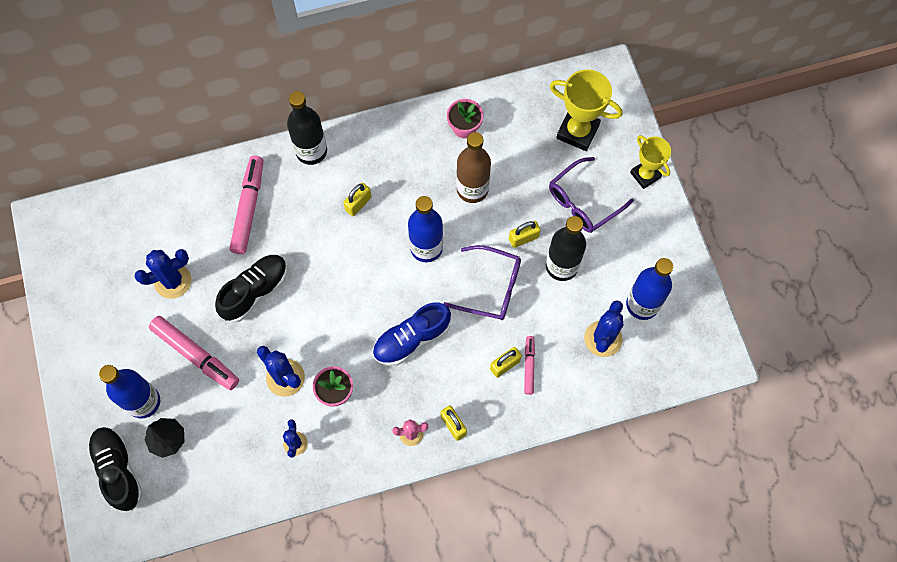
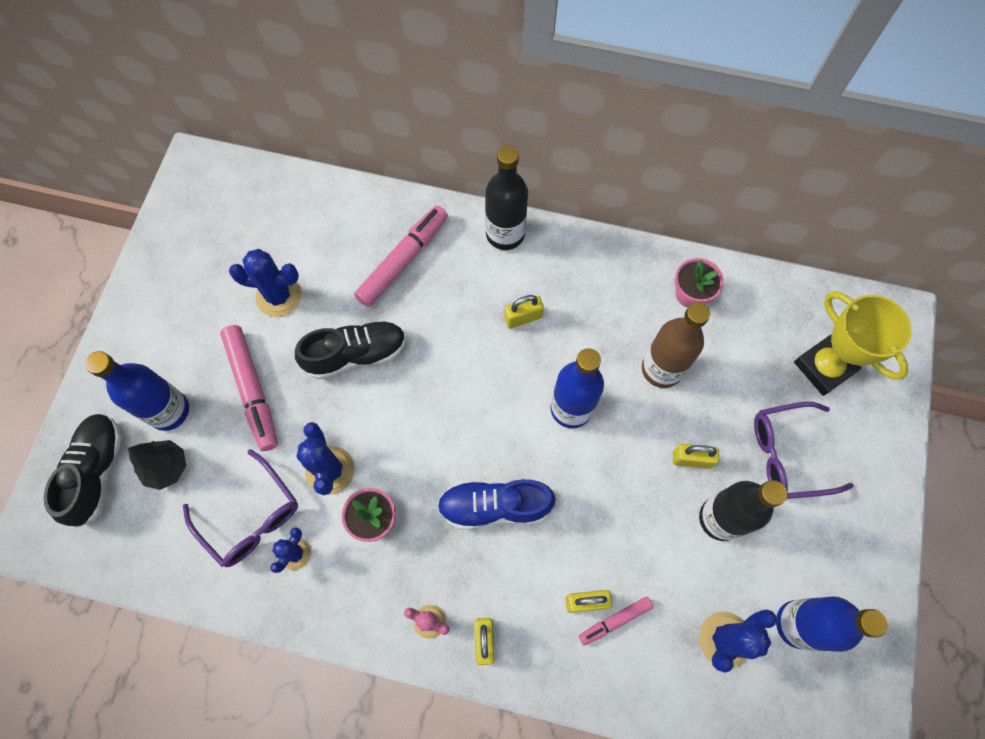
camera: 30 degrees right, 0 degrees up
(491, 288) = (620, 497): purple glasses -> purple glasses (250, 517)
(529, 366) = (614, 620): pink marker -> pink marker turned 150 degrees counterclockwise
(645, 175) = (883, 463): yellow trophy -> none

